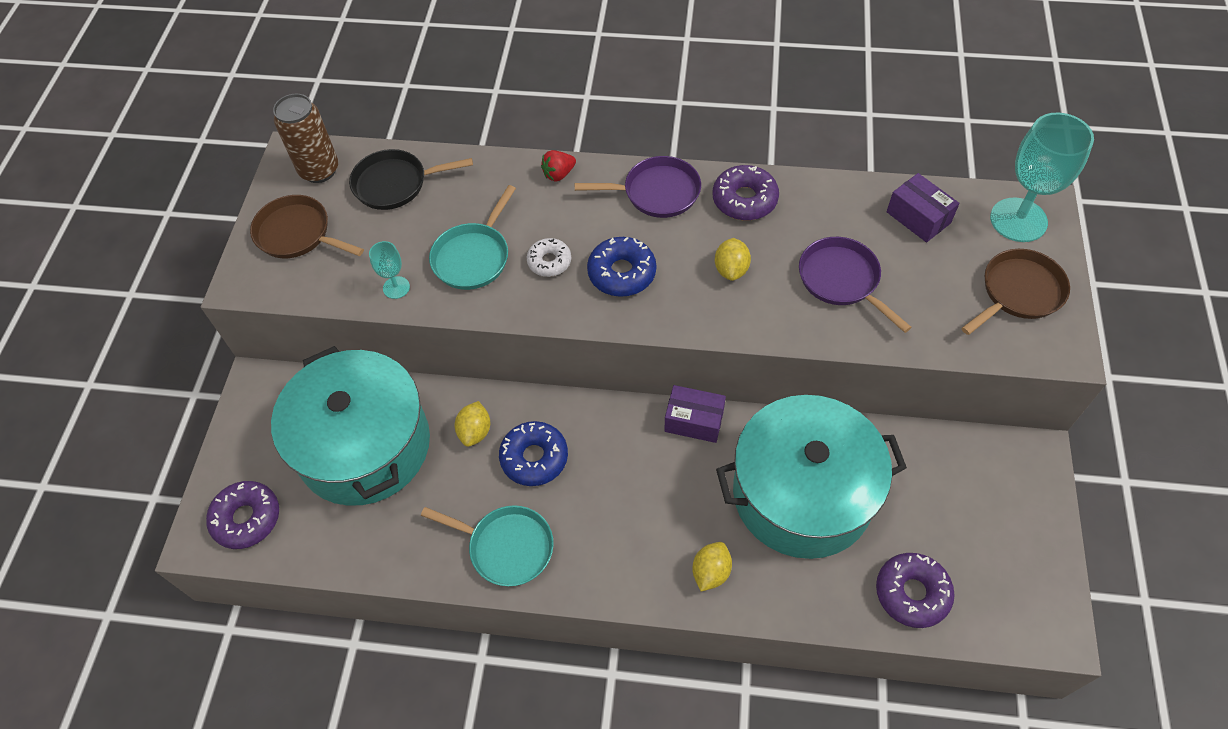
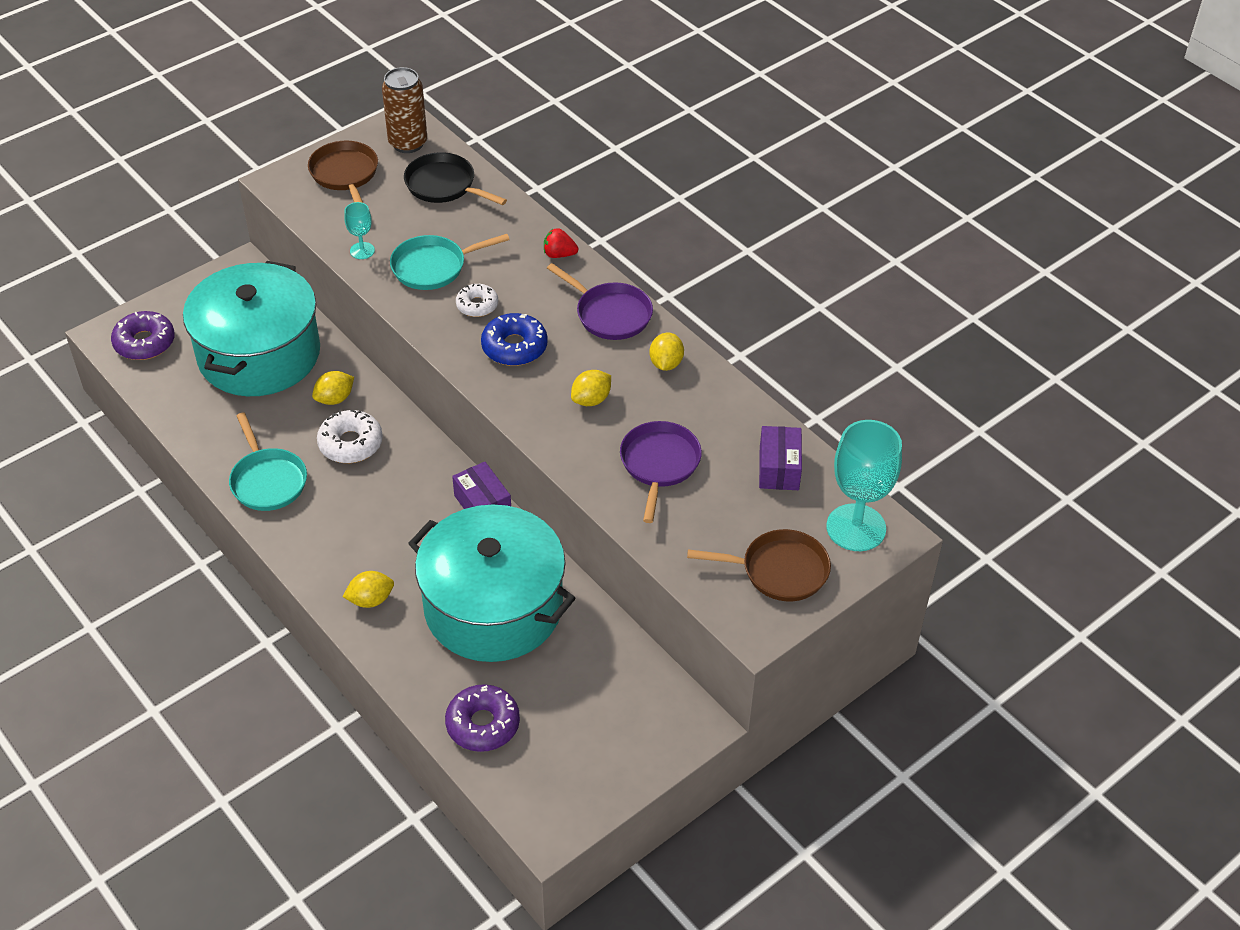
camera: 40 degrees right, 10 degrees down
(534, 458) = (350, 444): blue donut -> white donut
(744, 200) = (666, 363): purple donut -> yellow lemon

